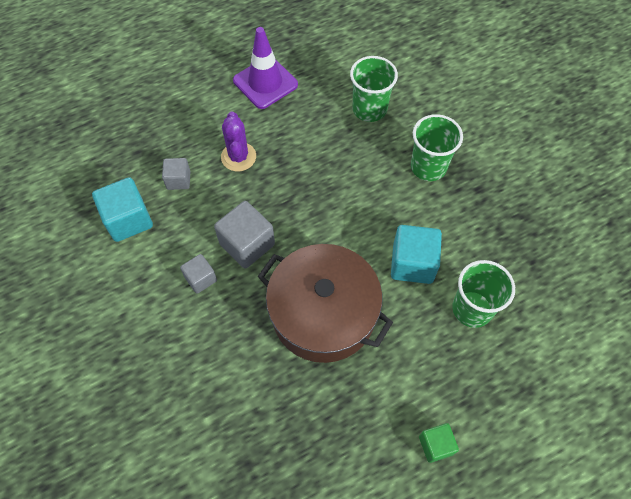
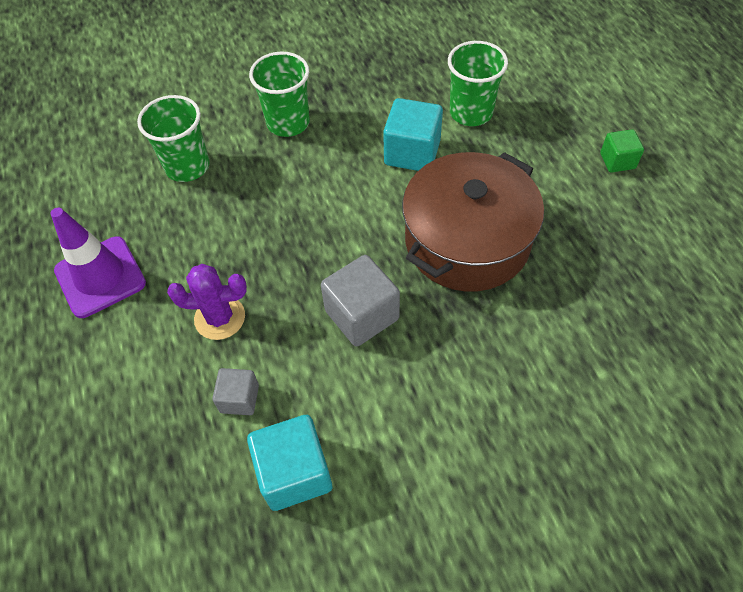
camera: 80 degrees left, 5 degrees down
(200, 279) = (406, 373): grey cube -> none

